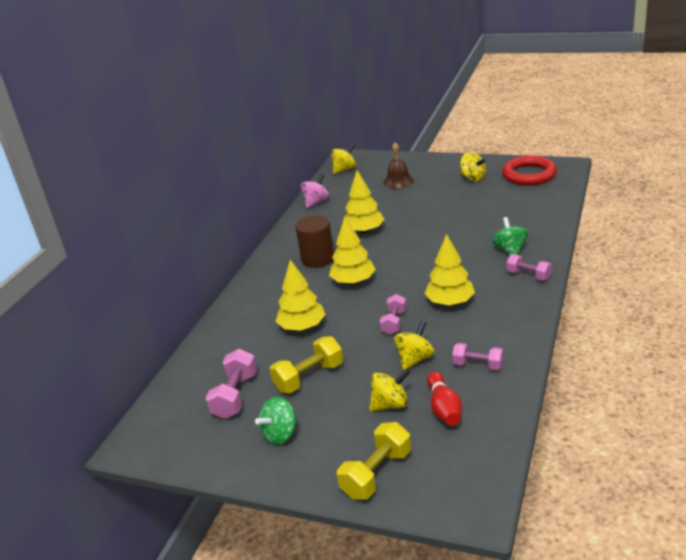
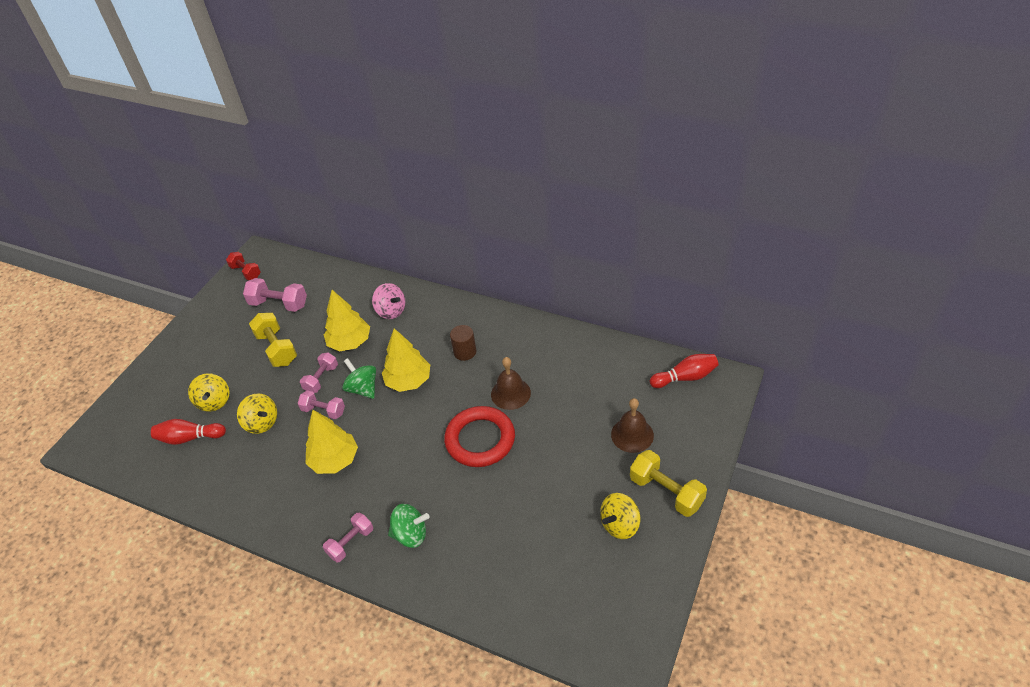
camera: 95 degrees right, 15 degrees up
(167, 445) = (246, 272): none -> red dumbbell
(280, 434) = (220, 333): green spinning top -> green spinning top (363, 389)
(316, 202) = (597, 349): pink spinning top -> pink spinning top (391, 311)
(318, 259) = (465, 352): brown cylinder -> brown cylinder, size x0.63
(345, 169) = (685, 377): yellow spinning top -> red bowling pin
(364, 231) = (510, 393): yellow tree -> brown bell
(376, 474) = (148, 389): yellow dumbbell -> yellow dumbbell (666, 492)
(478, 365) = (229, 470): pink dumbbell -> pink dumbbell (321, 379)
(529, 174) = (611, 602): red ring -> red ring (480, 439)

